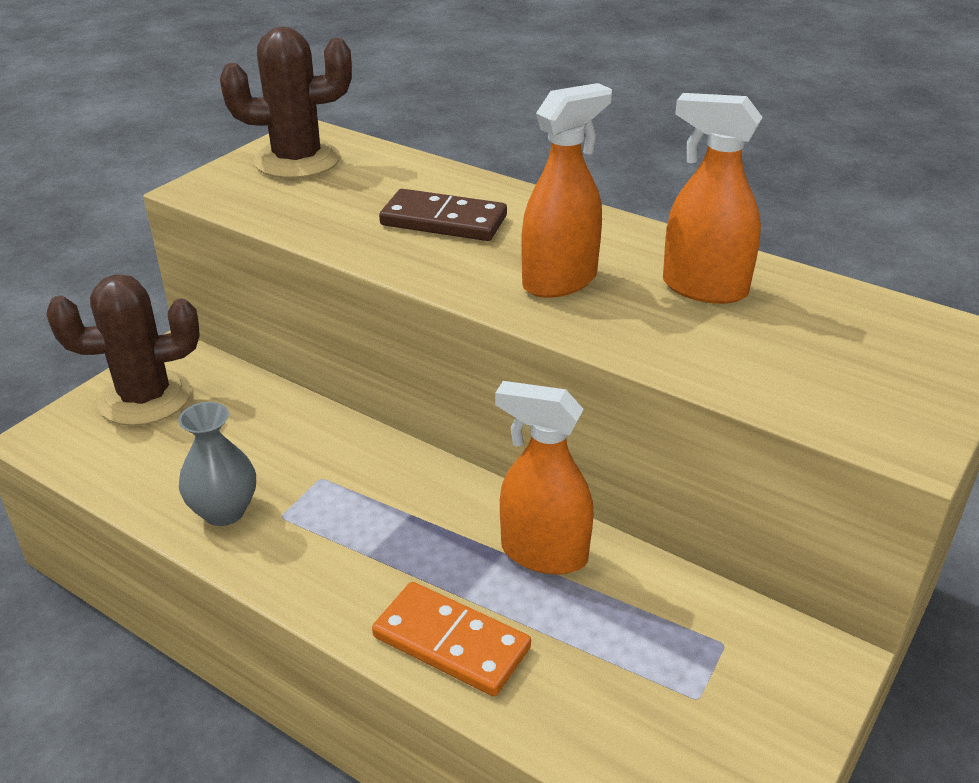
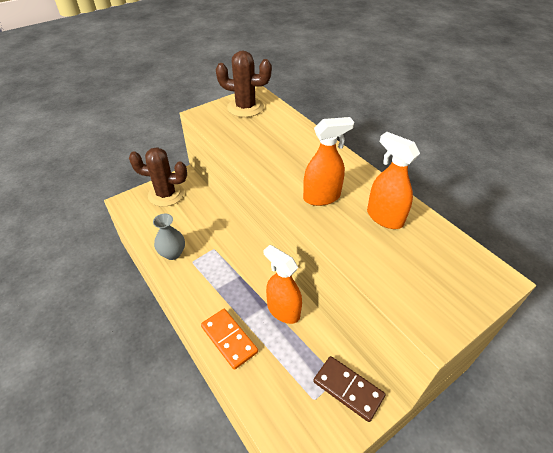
camera: 20 degrees right, 10 degrees up
(443, 221) = (289, 152): brown domino -> brown domino (348, 389)

